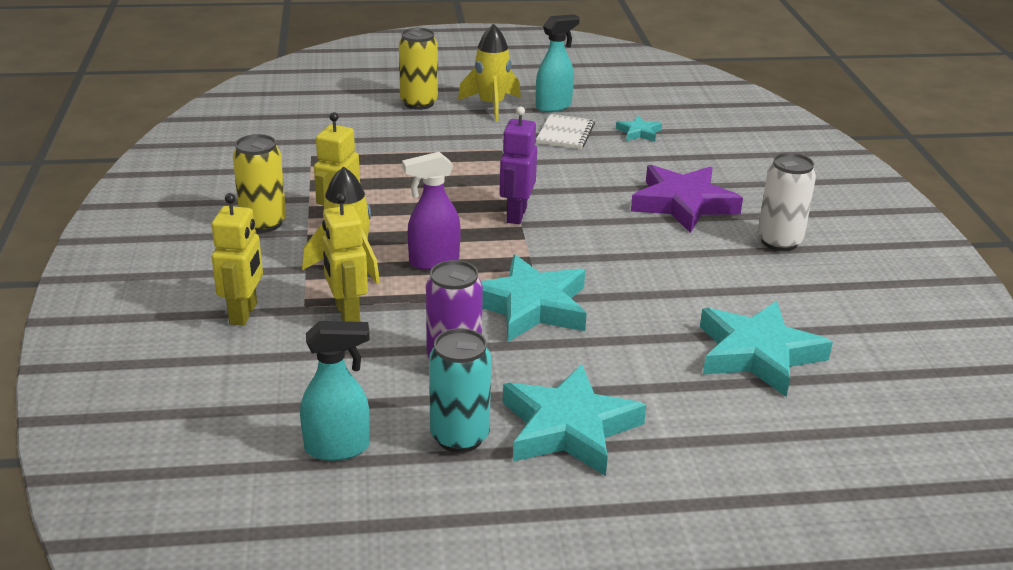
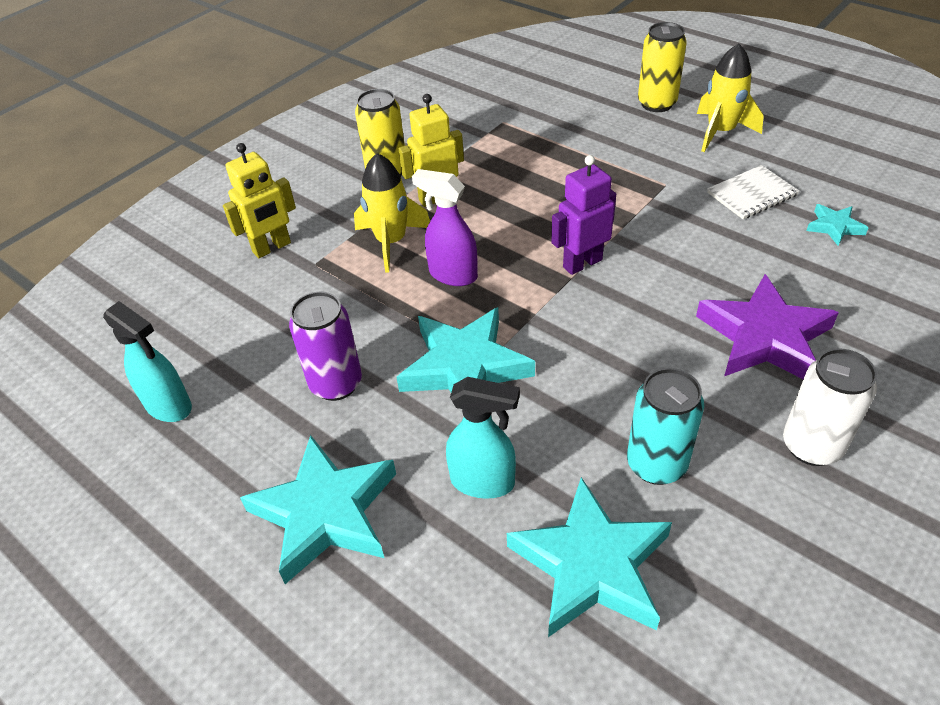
camera: 50 degrees right, 15 degrees up
(347, 313) = (330, 288): yellow robot -> none
(459, 437) = (246, 458): turquoise can -> turquoise can (656, 464)
(554, 106) = (783, 157): turquoise spray bottle -> turquoise spray bottle (483, 482)

